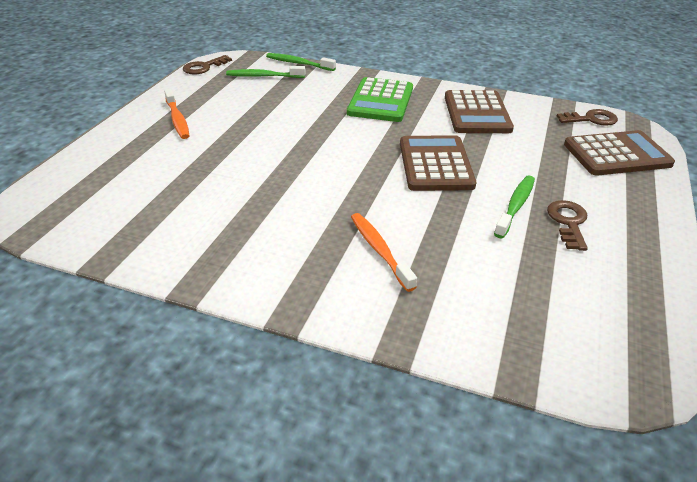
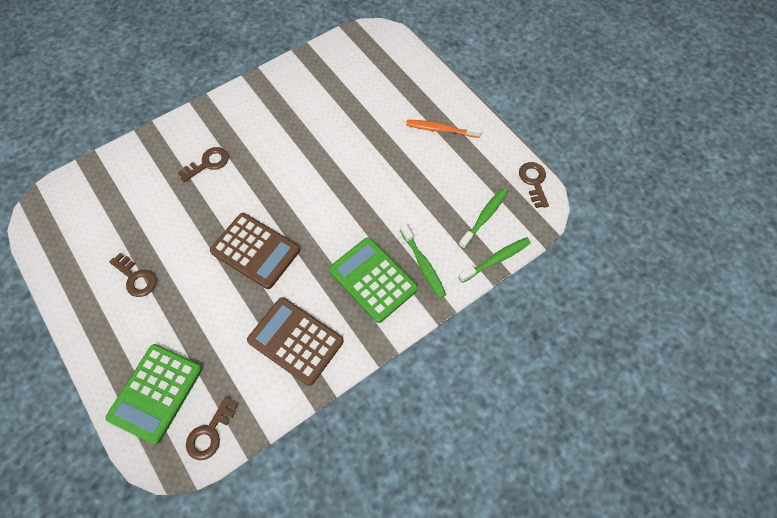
camera: 125 degrees right, 25 degrees up
(379, 250) = (208, 163): orange toothbrush -> brown key
(515, 206) = (175, 262): green toothbrush -> green toothbrush (423, 264)
(616, 154) = (156, 393): brown calculator -> green calculator

